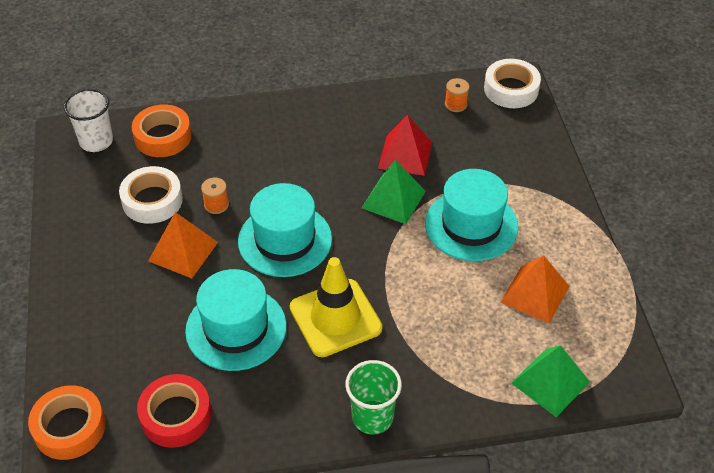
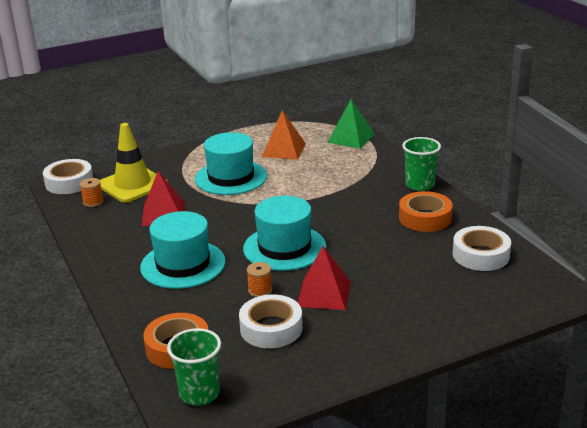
camera: 105 degrees left, 20 degrees down
(69, 427) = (531, 299): orange tape -> orange tape (425, 218)
(96, 141) = (199, 393): white cup -> green cup
(176, 416) = (480, 255): red tape -> white tape
(183, 251) = (324, 294): orange pyramid -> red pyramid
(236, 328) = (386, 249): turquoise hat -> turquoise hat (183, 264)
(335, 318) = (349, 212): yellow traffic cone -> yellow traffic cone (132, 185)
(393, 199) = (217, 210): green pyramid -> none

